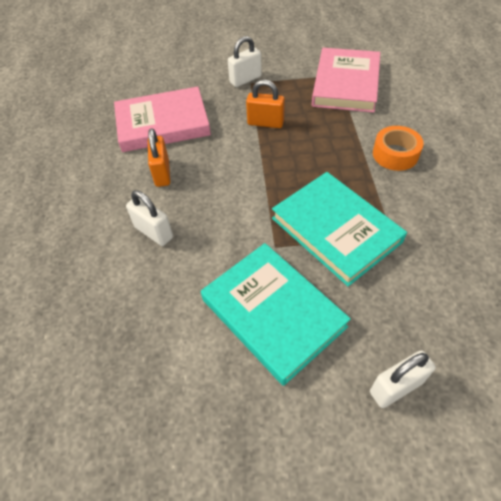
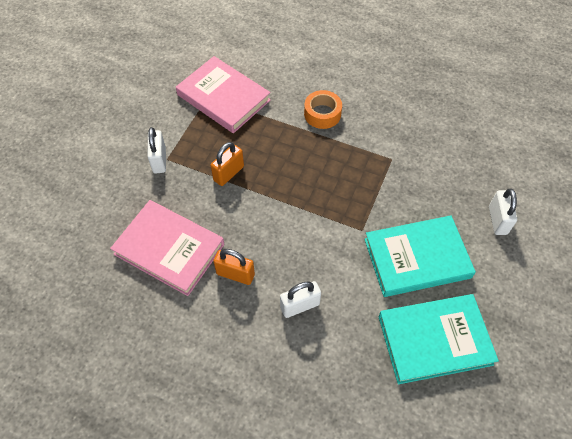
camera: 65 degrees left, 5 degrees up
(163, 123) = (169, 249): pink book -> pink book turned 75 degrees counterclockwise
(335, 230) = (369, 187): turquoise book -> turquoise book (434, 340)

